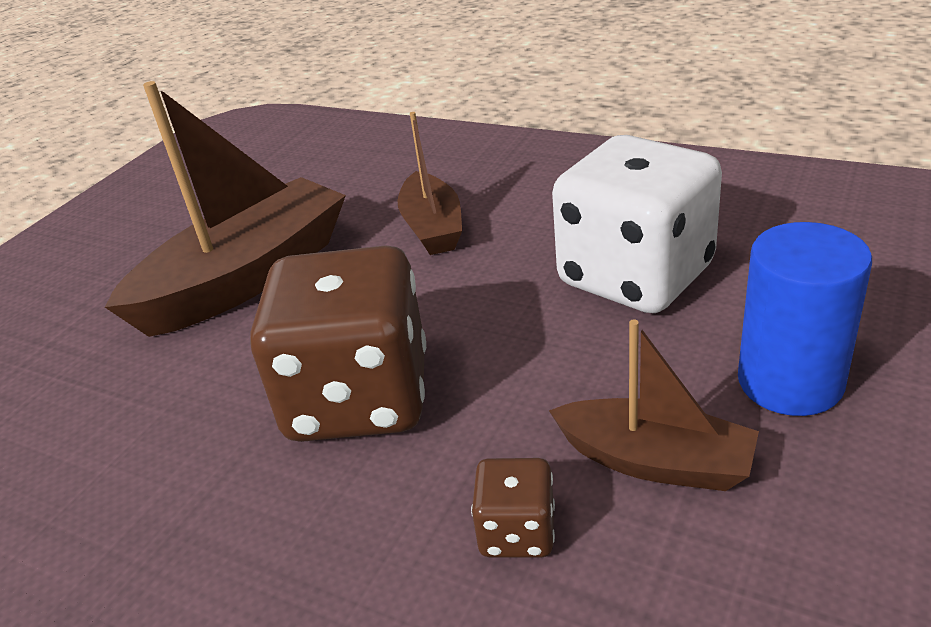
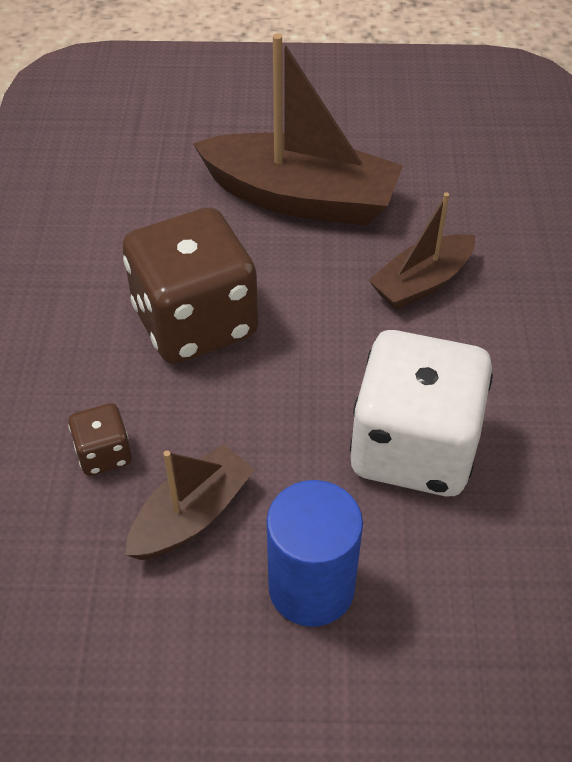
camera: 60 degrees right, 15 degrees up
(655, 461) = (192, 515): brown boat -> brown boat turned 135 degrees counterclockwise

